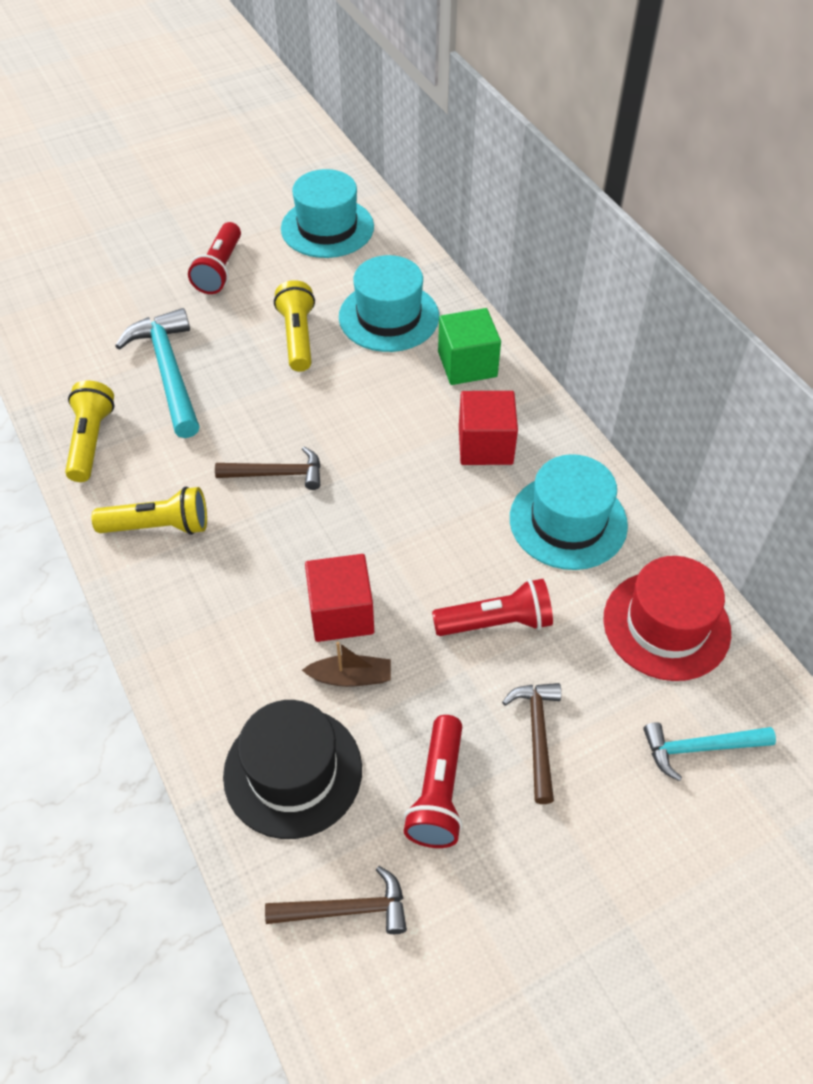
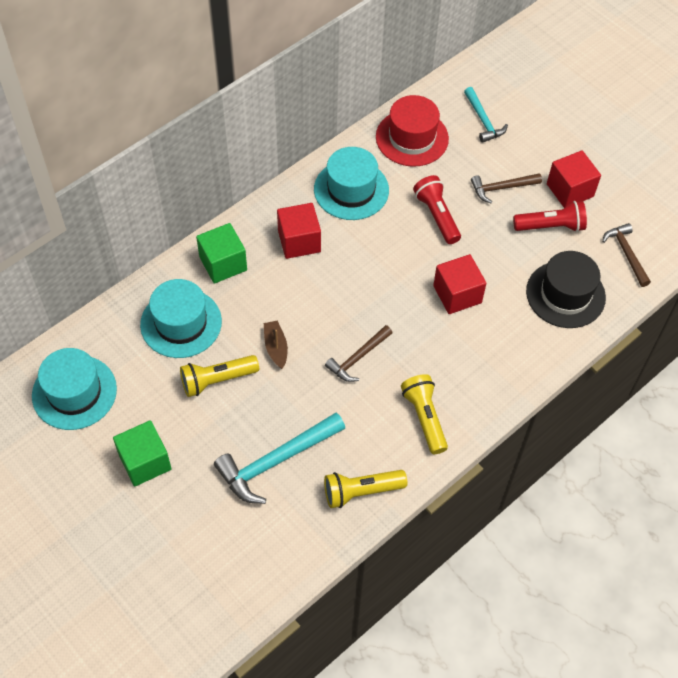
camera: 105 degrees left, 5 degrees up
(220, 270) = (145, 462): red flashlight -> green cube
(277, 474) = (358, 358): brown hammer -> brown hammer turned 120 degrees counterclockwise
(351, 677) = (498, 280): brown boat -> brown boat (276, 347)
(513, 853) = (570, 190): none -> red cube

